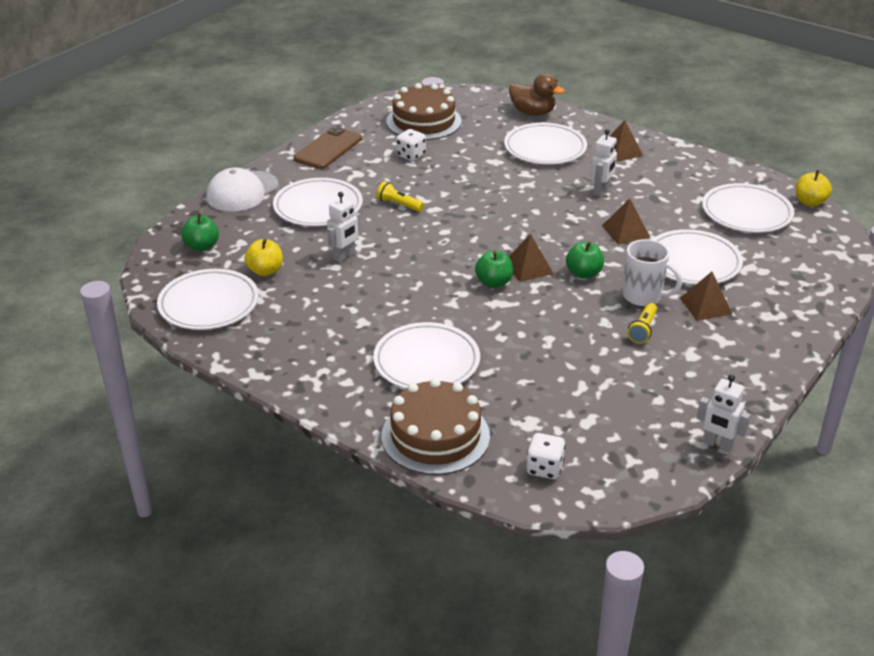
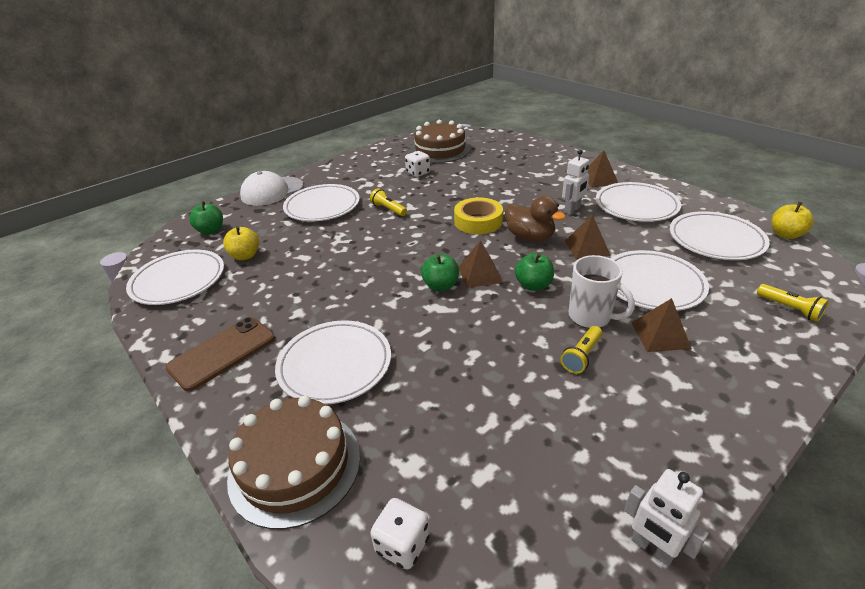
camera: 15 degrees right, 0 degrees up
(328, 149) = (356, 165): brown phone -> brown phone (222, 353)
(344, 256) = (319, 249): white robot -> none
(505, 211) = (478, 221): none -> yellow tape
(533, 112) = (530, 148): brown duck -> brown duck (530, 237)
(545, 148) = (532, 173): white plate -> white plate (636, 206)
(811, 272) = (789, 309): none -> yellow flashlight

